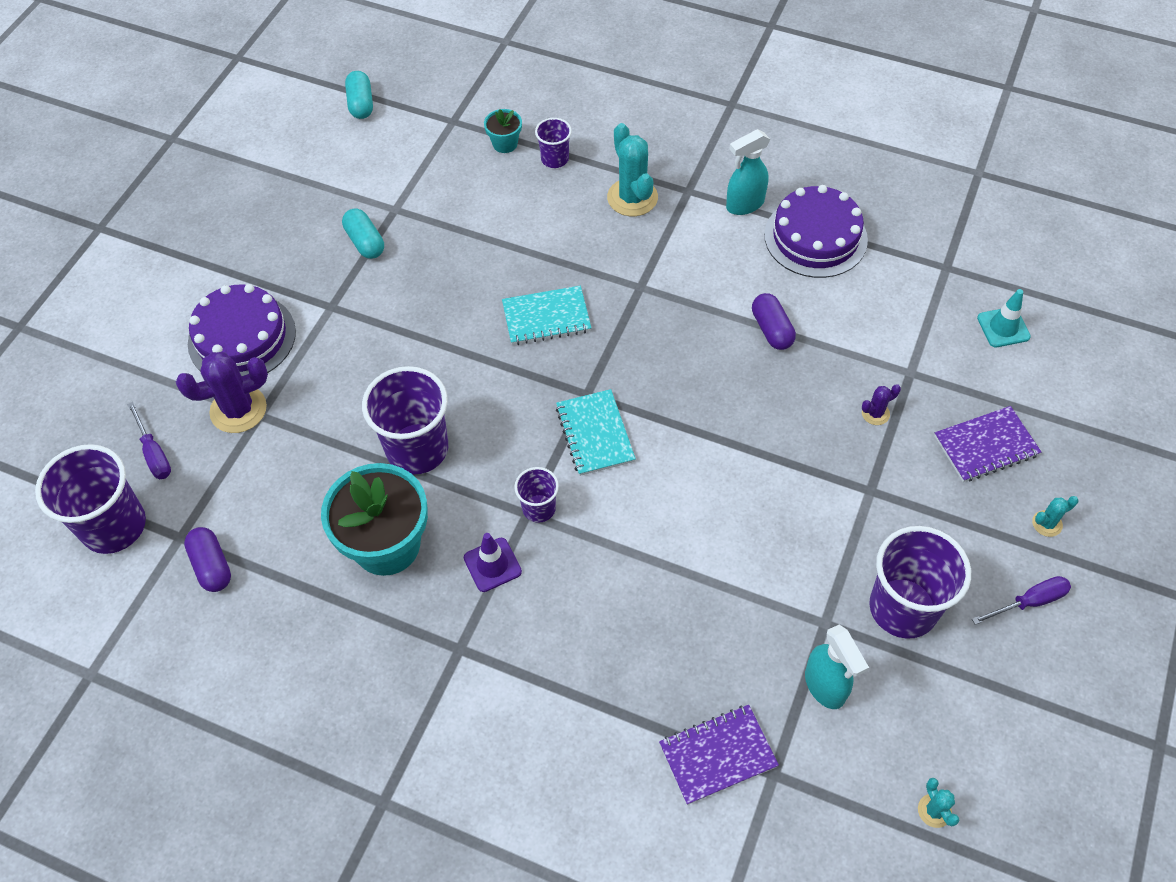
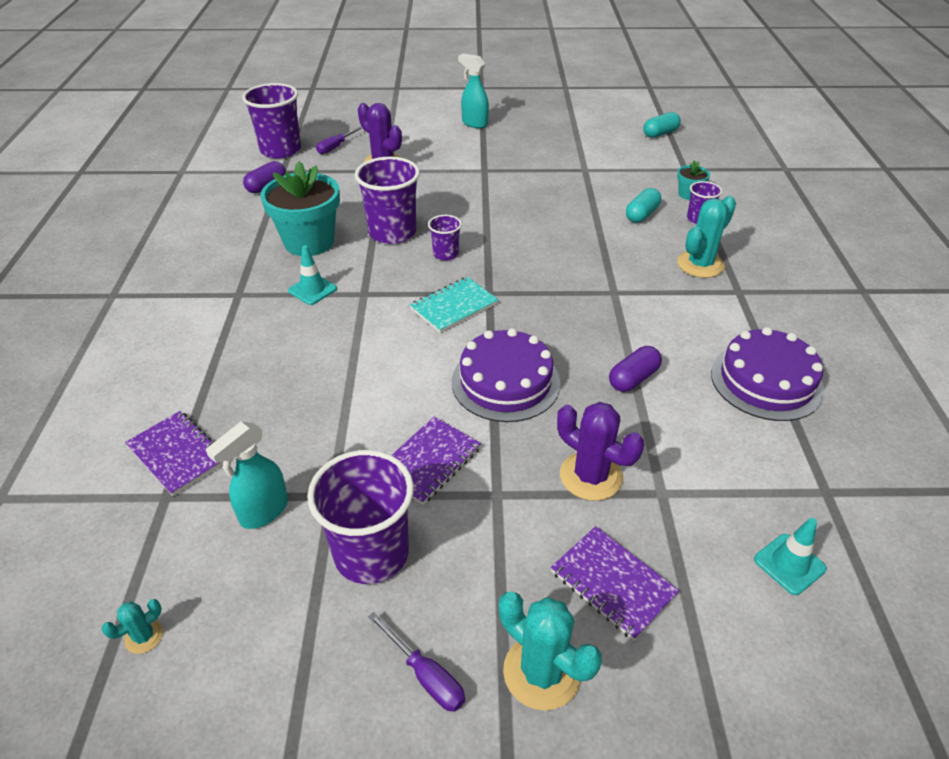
camera: 65 degrees right, 15 degrees down
(242, 337) = (437, 148): purple cake -> purple cake (505, 382)
(365, 242) = (546, 167): turquoise capsule -> turquoise capsule (641, 214)
(492, 565) = (312, 290): purple traffic cone -> turquoise traffic cone
(539, 508) = (371, 298): purple cup -> purple cup (445, 254)
(546, 317) = (545, 255): turquoise notebook -> none
(744, 204) = (757, 327): turquoise spray bottle -> turquoise spray bottle (474, 123)
(813, 530) = (429, 461): none -> purple notebook
(875, 413) = (591, 476): purple cactus -> purple cactus, size x2.04
(1047, 523) = (542, 672): turquoise cactus -> turquoise cactus, size x2.04

